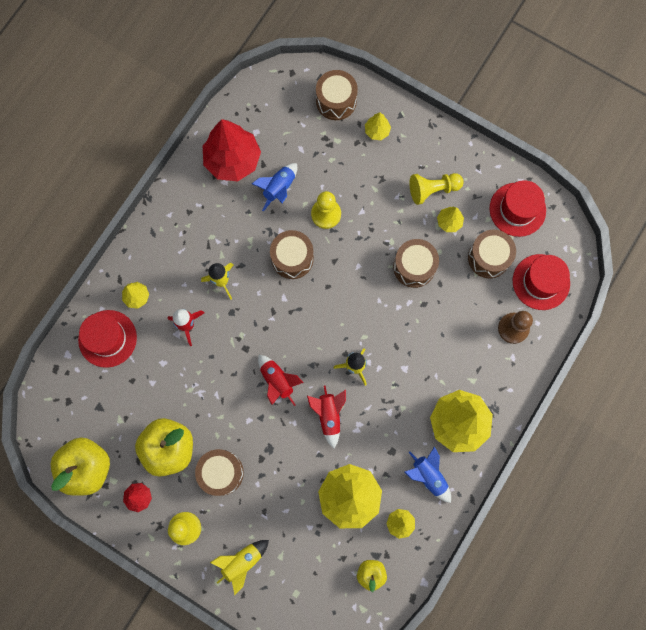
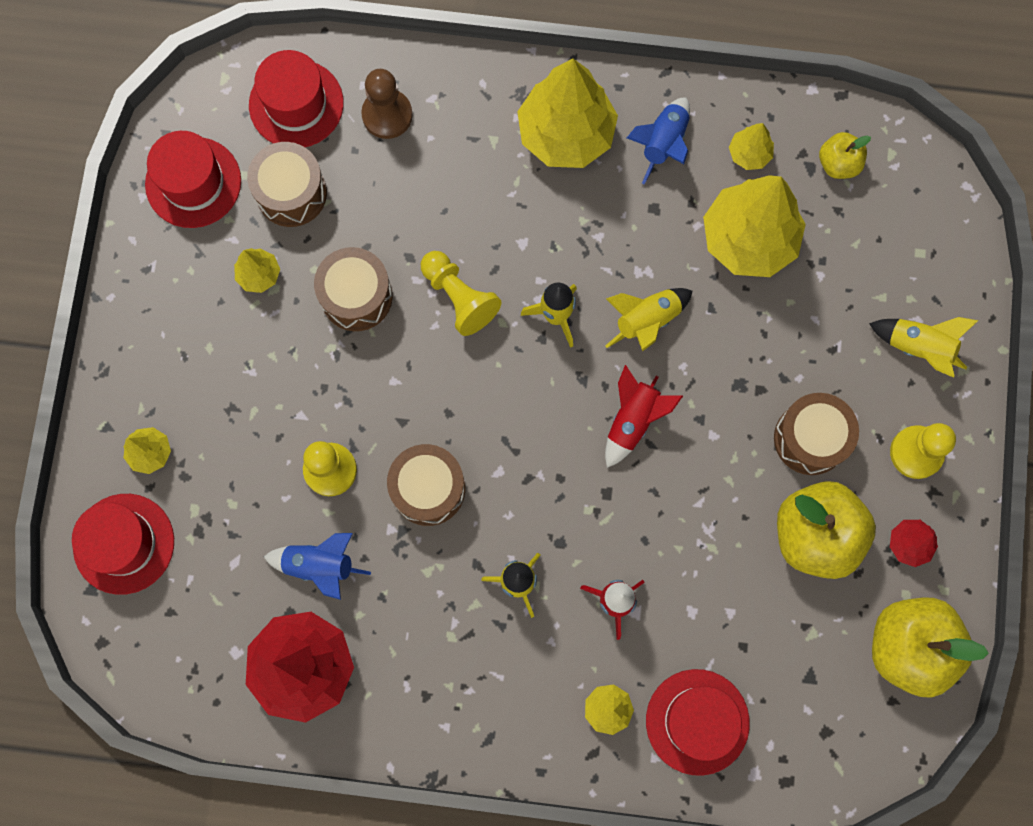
camera: 115 degrees left, 0 degrees up
(329, 415) = (647, 321): red rocket -> yellow rocket
(336, 101) = (124, 543): brown drum -> red hat
(433, 190) = (216, 322): yellow pawn -> yellow pawn (459, 297)

